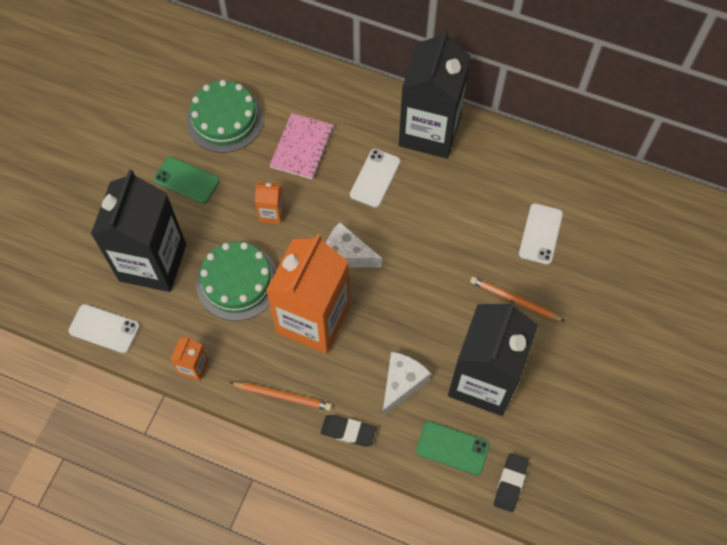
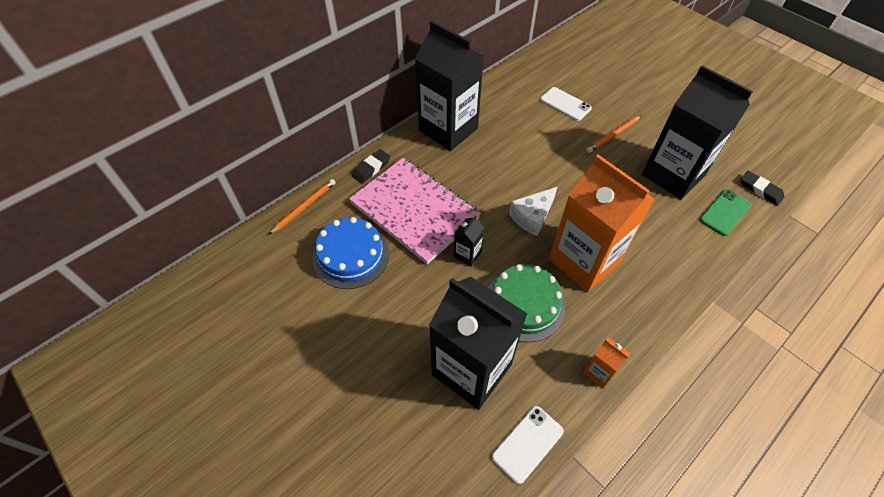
camera: 65 degrees left, 10 degrees down
(187, 180) = (396, 308): green phone -> none
(225, 119) = (351, 255): green cake -> blue cake
(271, 213) = (467, 254): orange carton -> black carton
(282, 396) = (650, 309): orange pencil -> orange pencil (304, 207)
(302, 147) = (414, 211): pink notebook -> pink notebook, size x1.82
(348, 431) = (696, 273): black eraser -> black eraser (371, 168)
(375, 178) = (471, 175): white phone -> none
(401, 383) = (661, 223): white cheese -> none

